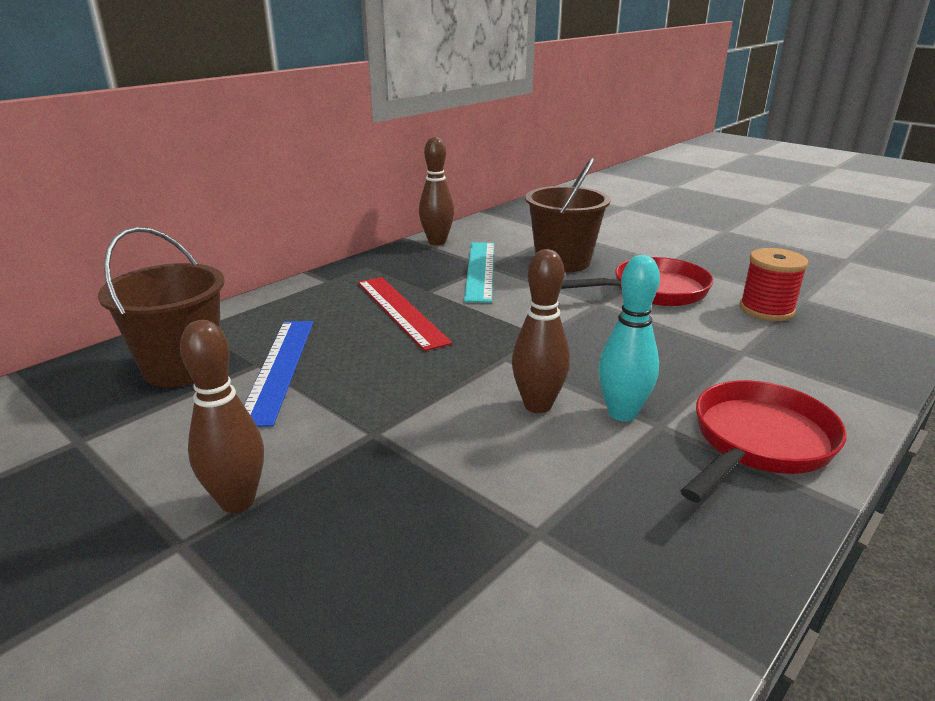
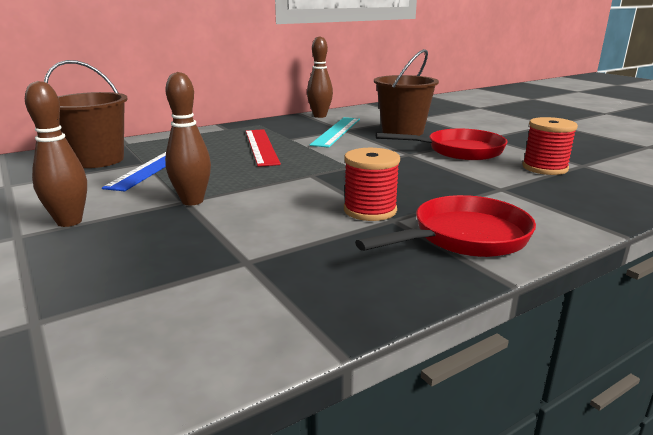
camera: 15 degrees right, 5 degrees down
(538, 405) = (310, 200): brown bowling pin -> brown bowling pin (192, 201)
(622, 413) = (370, 210): turquoise bowling pin -> red spool

